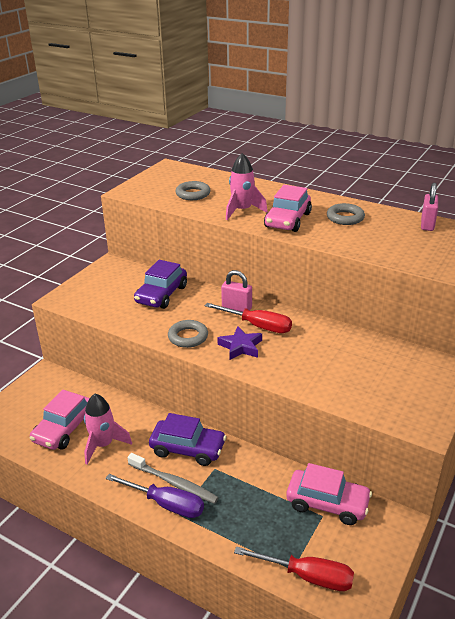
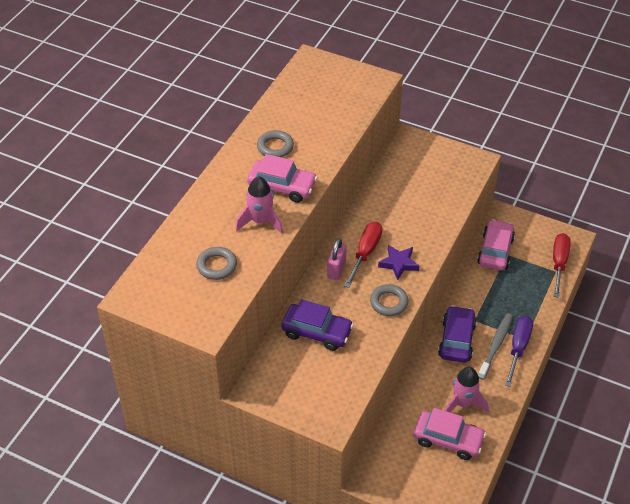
camera: 95 degrees left, 15 degrees up
(427, 224) = (287, 96): pink padlock -> none

